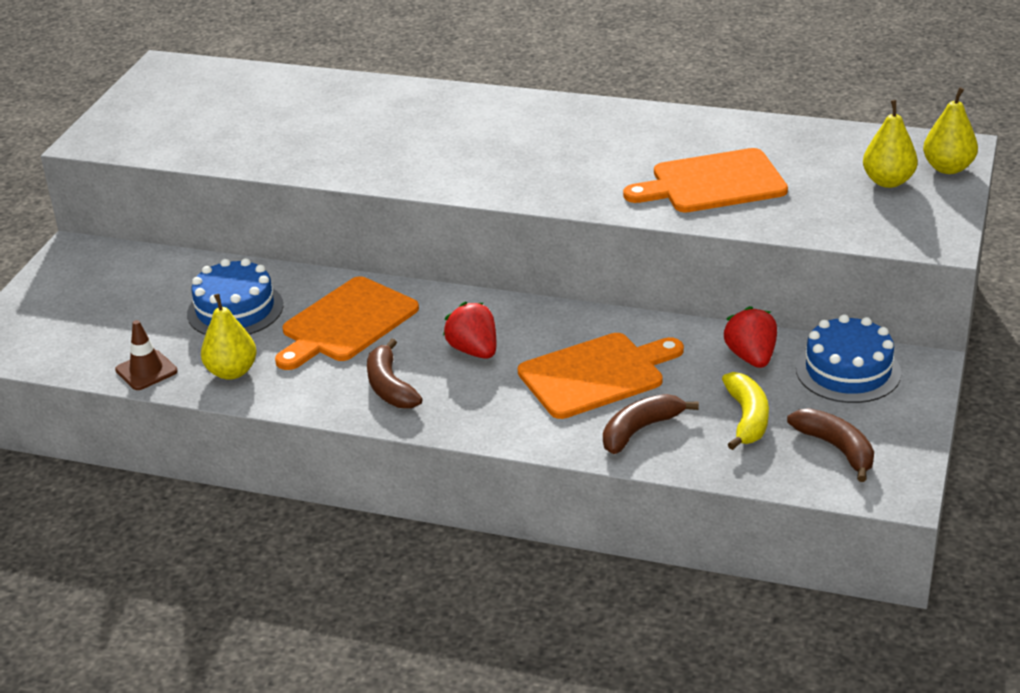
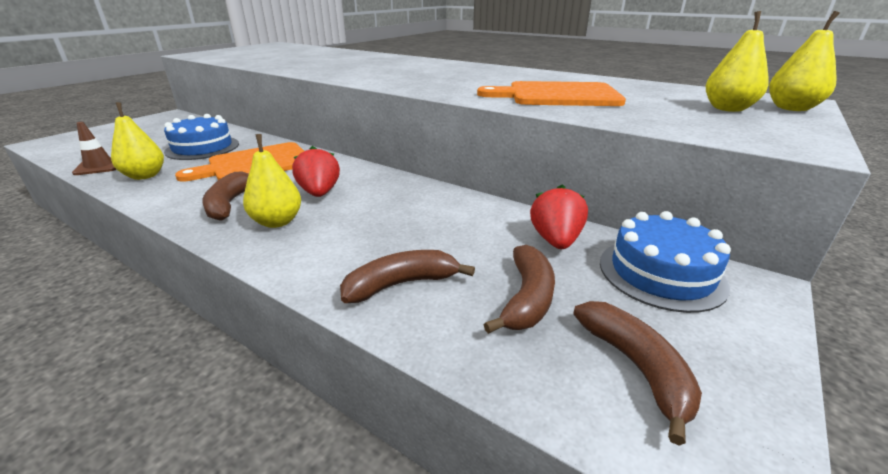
camera: 15 degrees right, 5 degrees down
(468, 396) = (277, 222): none -> yellow pear
(596, 374) = (400, 227): orange cutting board -> none
(747, 418) = (527, 298): yellow banana -> brown banana

